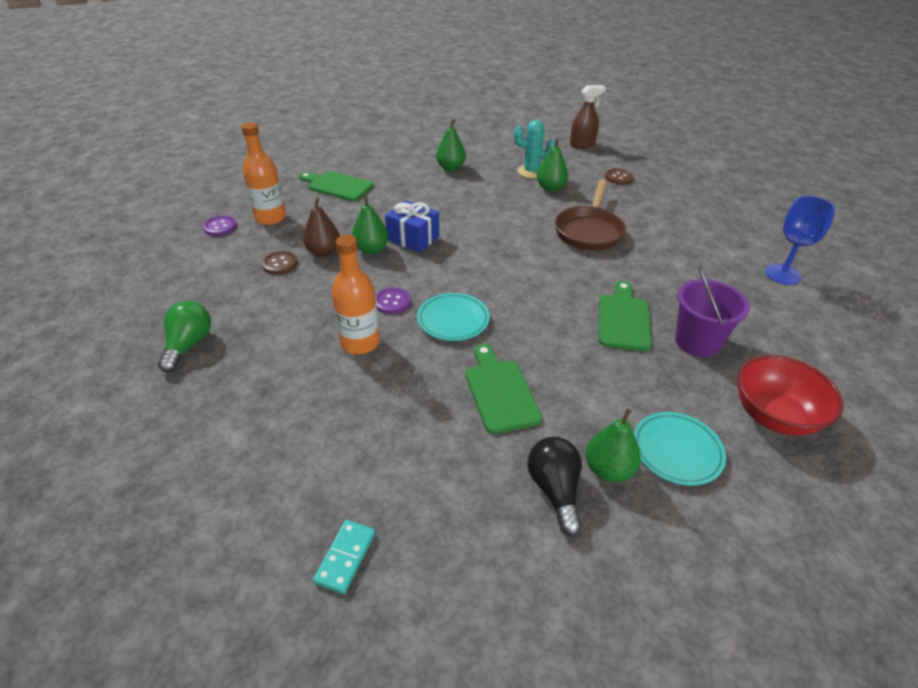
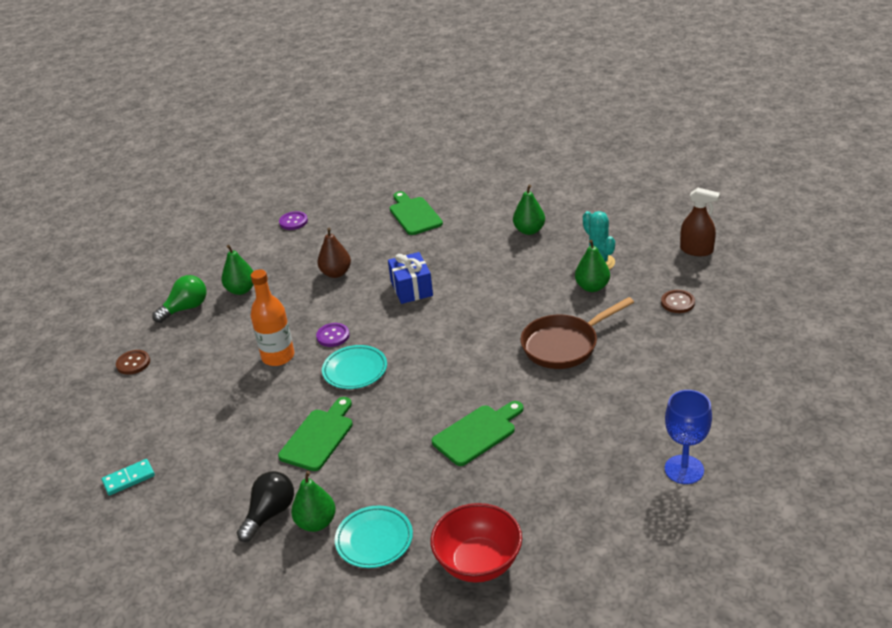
camera: 45 degrees right, 5 degrees down
(270, 218) = (334, 227): orange bottle -> none
(280, 264) = (297, 270): brown button -> brown button (133, 363)
(371, 249) = (370, 285): green pear -> green pear (241, 290)
(697, 342) = (507, 481): purple bucket -> none

